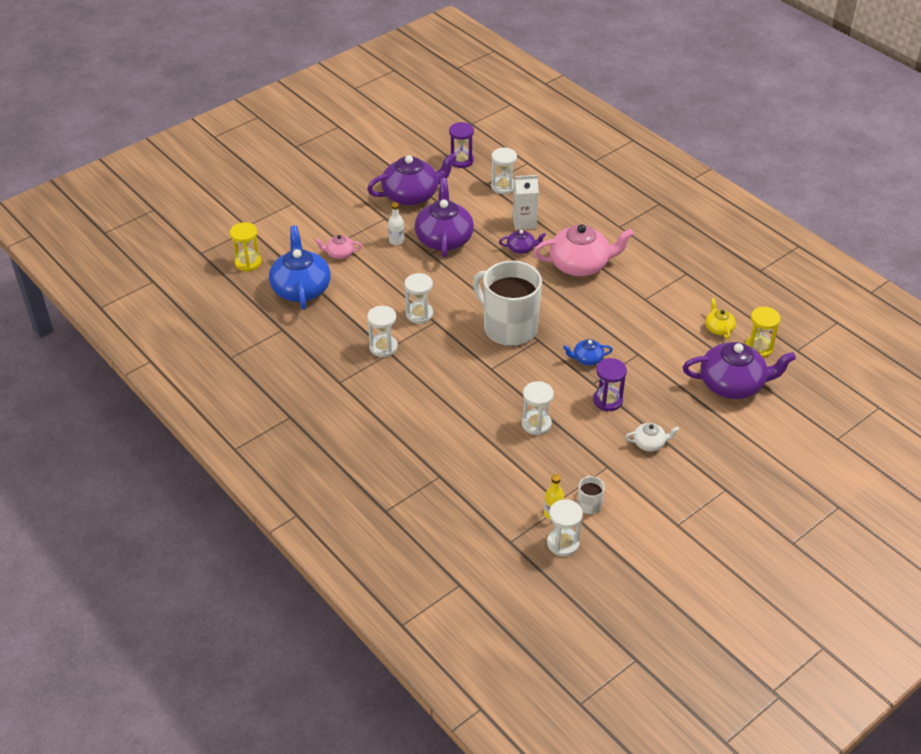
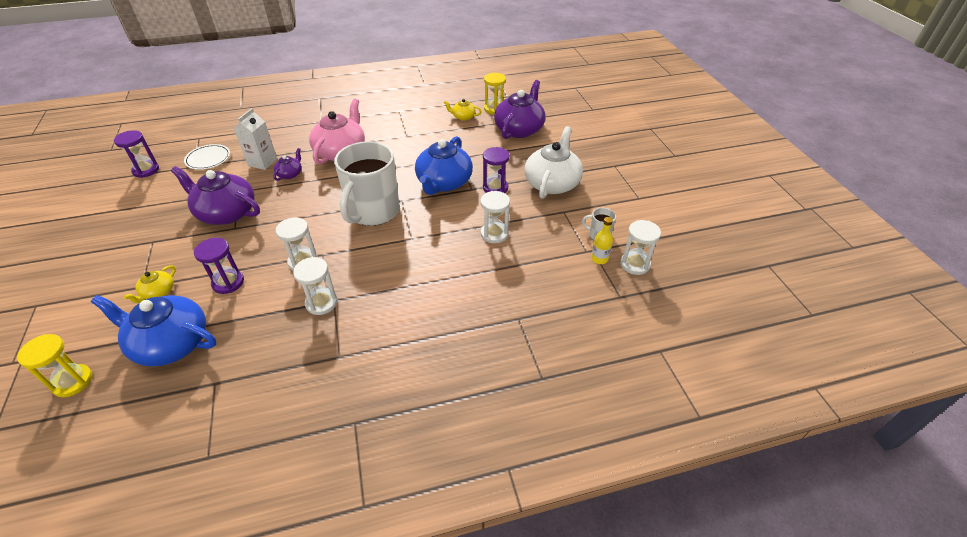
camera: 65 degrees left, 0 degrees up
(339, 254) = (158, 292): pink teapot -> yellow teapot
(371, 284) = (228, 282): none -> purple hourglass
(396, 241) = (192, 244): white bottle -> none
(412, 195) = (146, 213): purple teapot -> none
(503, 186) = (208, 159): white hourglass -> white plate
(508, 328) = (373, 212): white mug -> white mug turned 45 degrees counterclockwise
(587, 359) = (444, 183): blue teapot -> blue teapot, size x2.11
(649, 443) = (552, 183): white teapot -> white teapot, size x2.11

